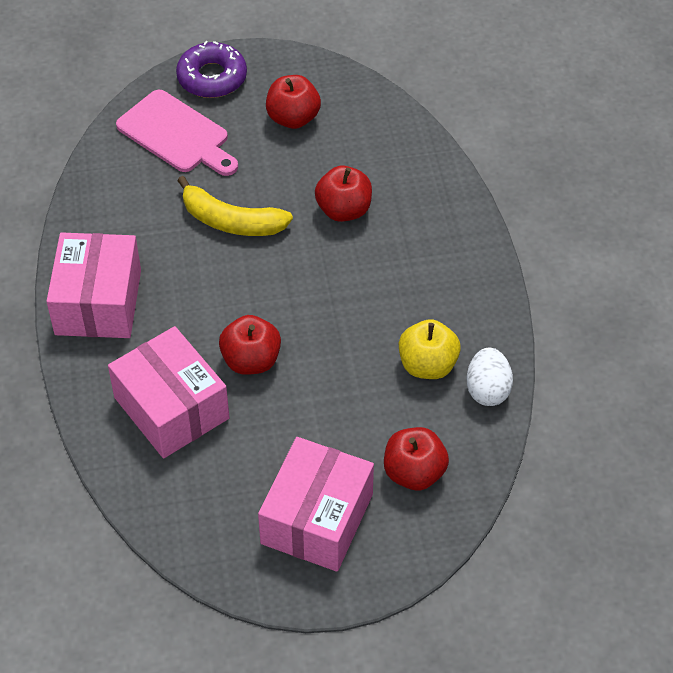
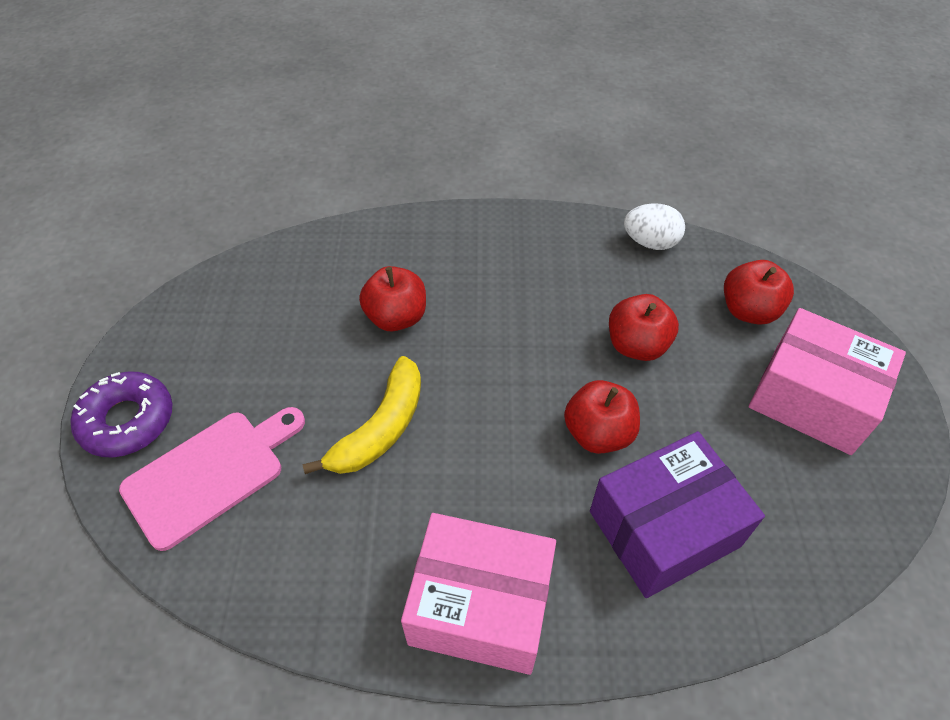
camera: 80 degrees left, 0 degrees up
(171, 408) = (664, 528): pink box -> purple box
(293, 118) = (238, 344): red apple -> red apple (637, 345)
(427, 365) = (617, 280): yellow apple -> none

